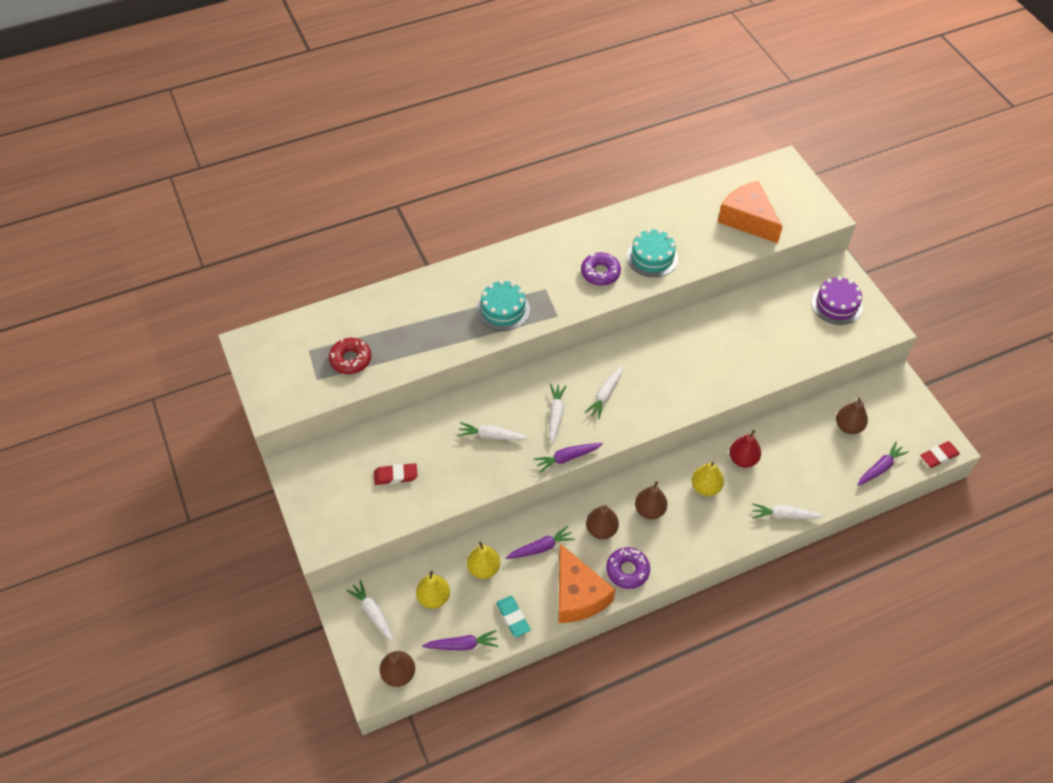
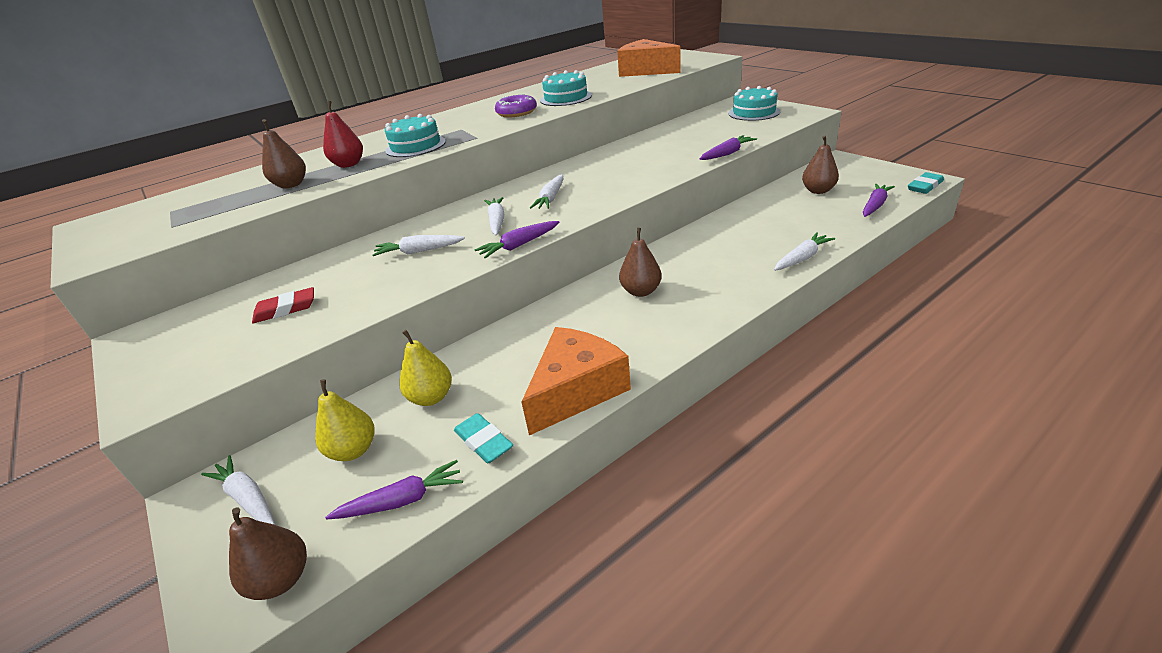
camera: 10 degrees left, 20 degrees down
(350, 359) = (223, 206): red donut -> none
(540, 548) = (510, 357): purple carrot -> purple carrot (727, 154)
(577, 595) = (576, 390): orange cheese -> orange cheese turned 105 degrees counterclockwise
(601, 529) = (587, 321): brown pear -> brown pear (291, 185)
(627, 570) = (637, 348): purple donut -> none
(705, 487) = (697, 260): yellow pear -> none
(743, 459) = (726, 233): red pear -> red pear (349, 164)
(784, 515) = (802, 258): white carrot -> white carrot turned 150 degrees clockwise
(836, 304) = (754, 112): purple cake -> turquoise cake
(938, 456) = (924, 186): red eraser -> turquoise eraser

